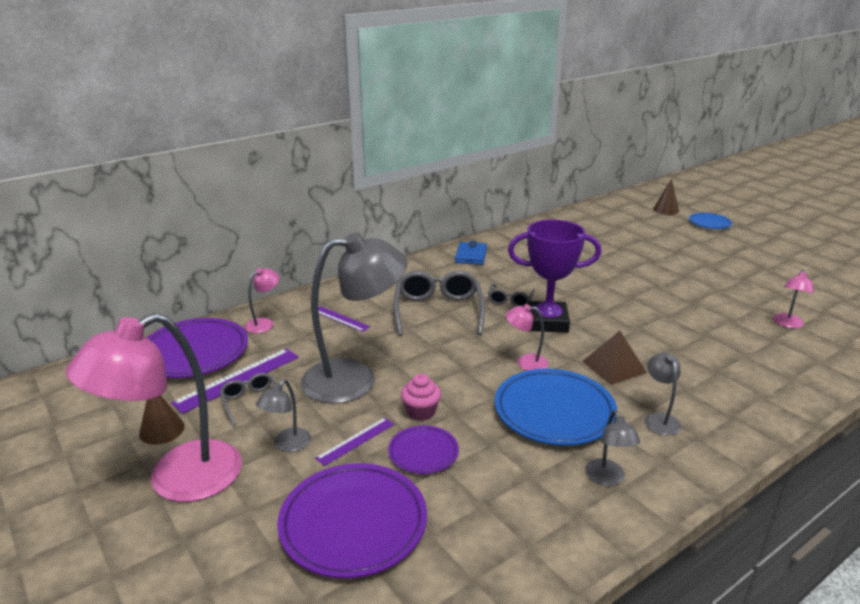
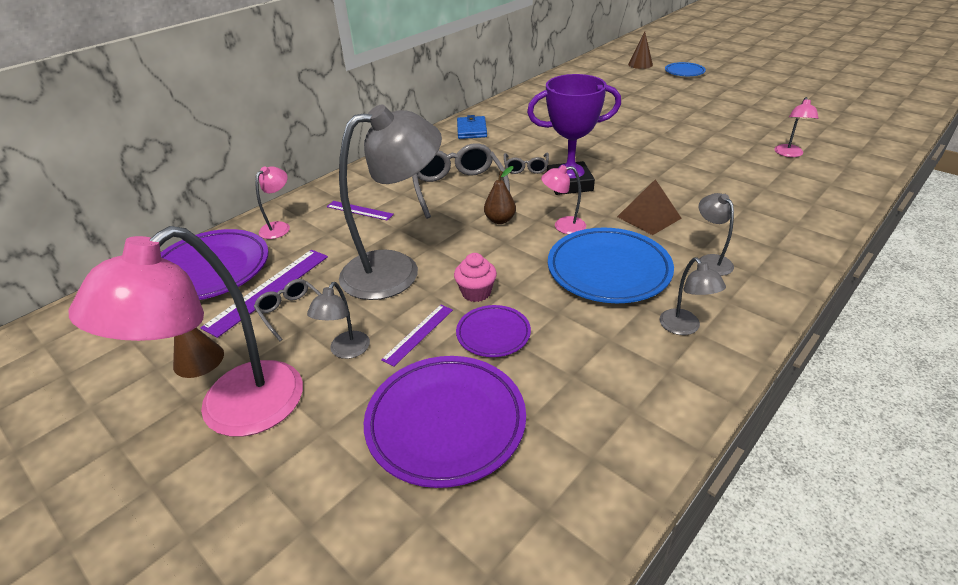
camera: 10 degrees left, 10 degrees up
(467, 347) = (500, 220): none -> brown pear

